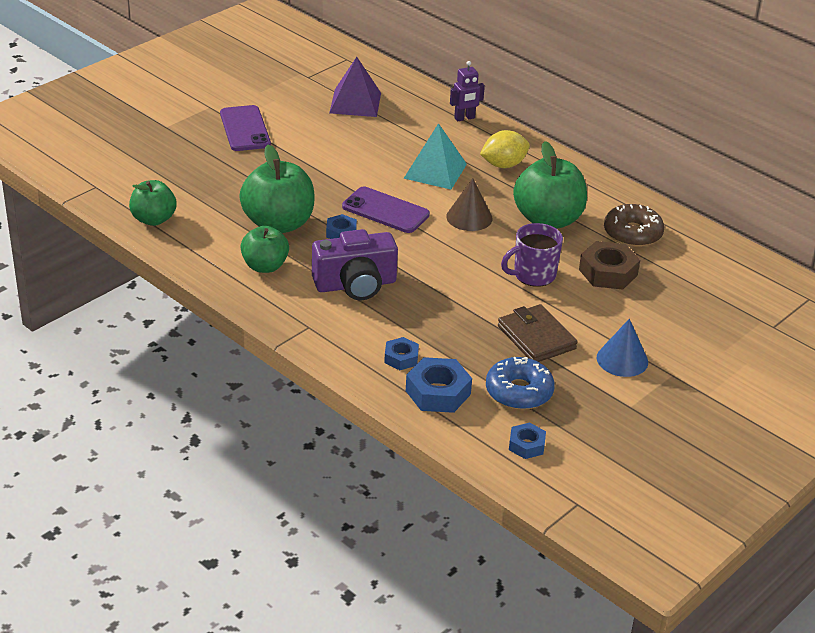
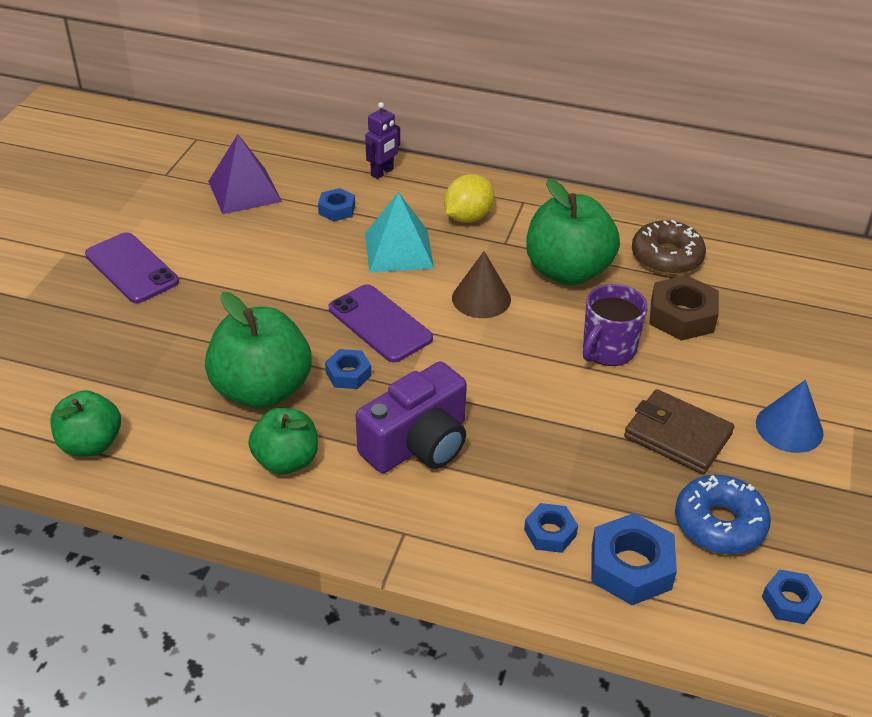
camera: 25 degrees left, 5 degrees up
(385, 211) = (380, 324): purple phone -> purple phone turned 45 degrees clockwise
(411, 133) = (337, 209): none -> blue nut

